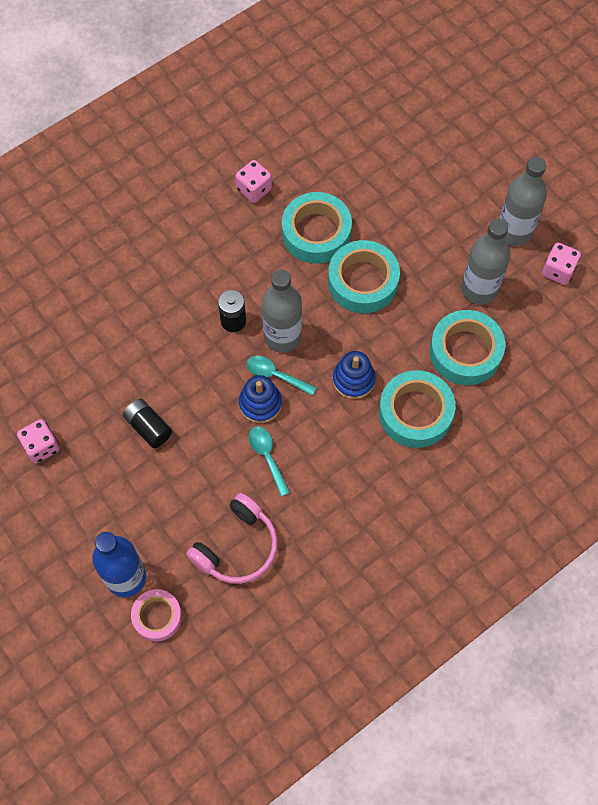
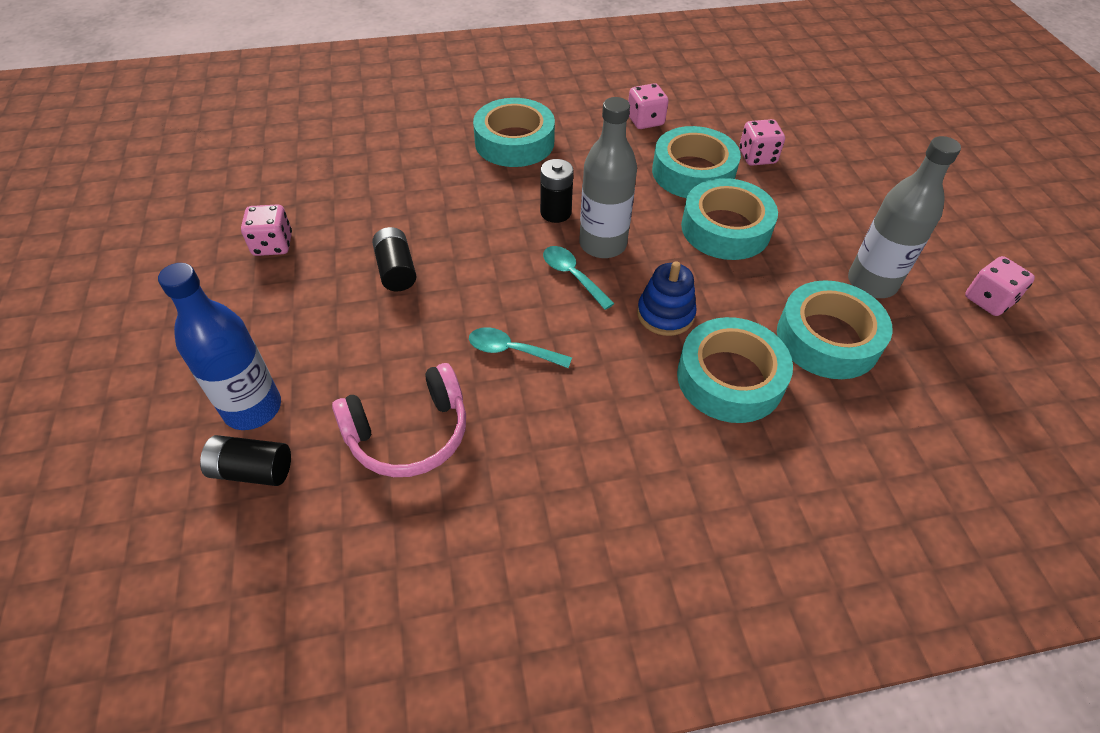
camera: 25 degrees right, 15 degrees down
(157, 616) = (252, 470): pink tape -> black battery
(162, 260) = (514, 142): none -> turquoise tape
(260, 403) = (537, 295): blue stacking toy -> none
(267, 456) = (511, 350): turquoise spoon -> turquoise spoon turned 75 degrees counterclockwise
(358, 194) = (757, 157): none -> pink dice
(514, 231) = (939, 245): grey bottle -> none

